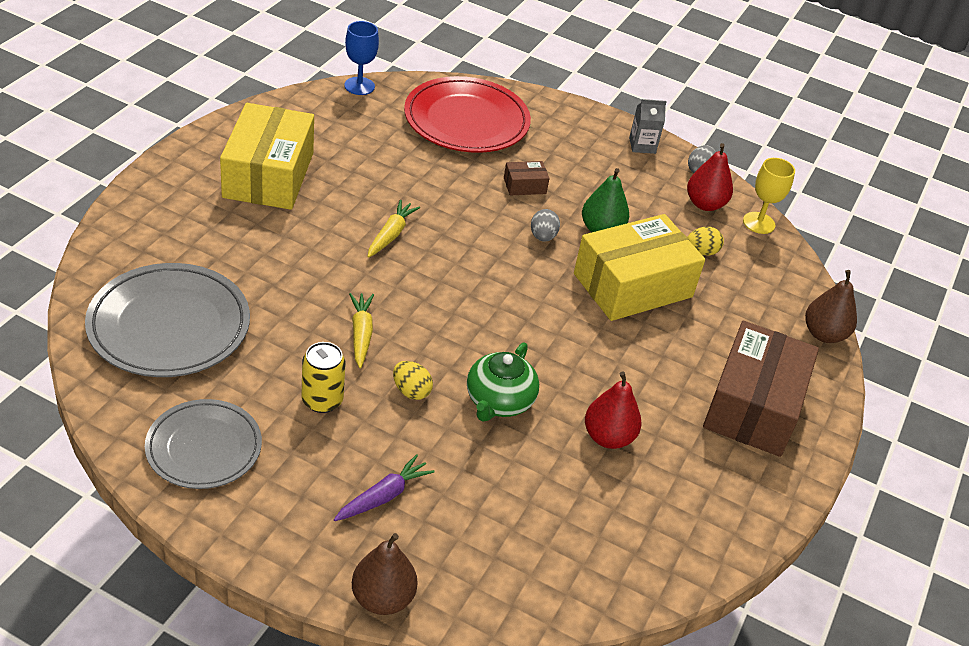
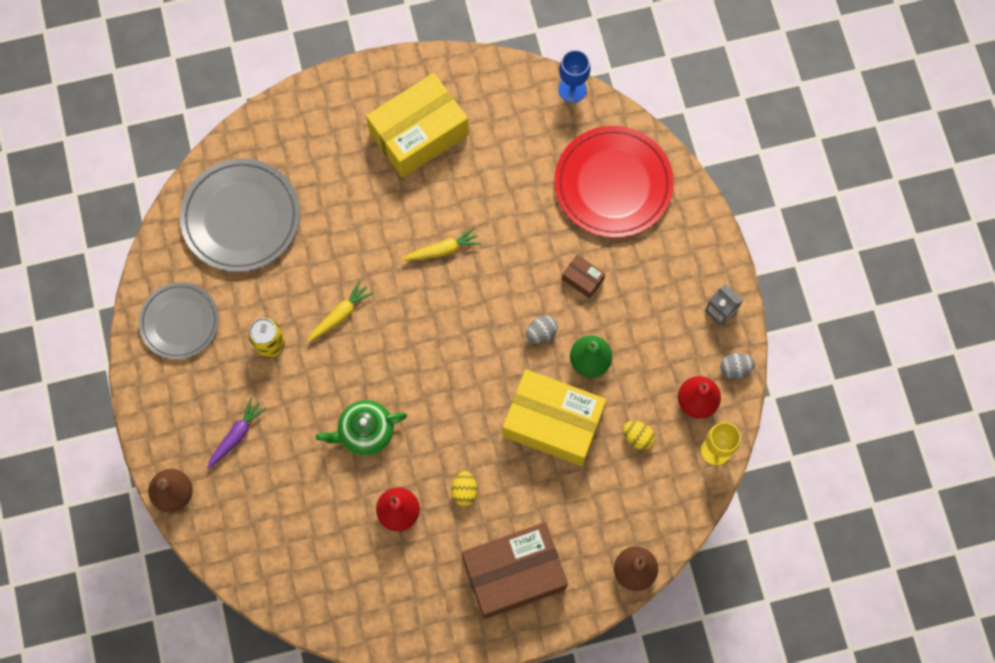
camera: 55 degrees right, 30 degrees up
(383, 496) = (236, 435): purple carrot -> purple carrot turned 60 degrees counterclockwise
(411, 391) = (324, 381): yellow egg -> yellow egg (464, 491)

